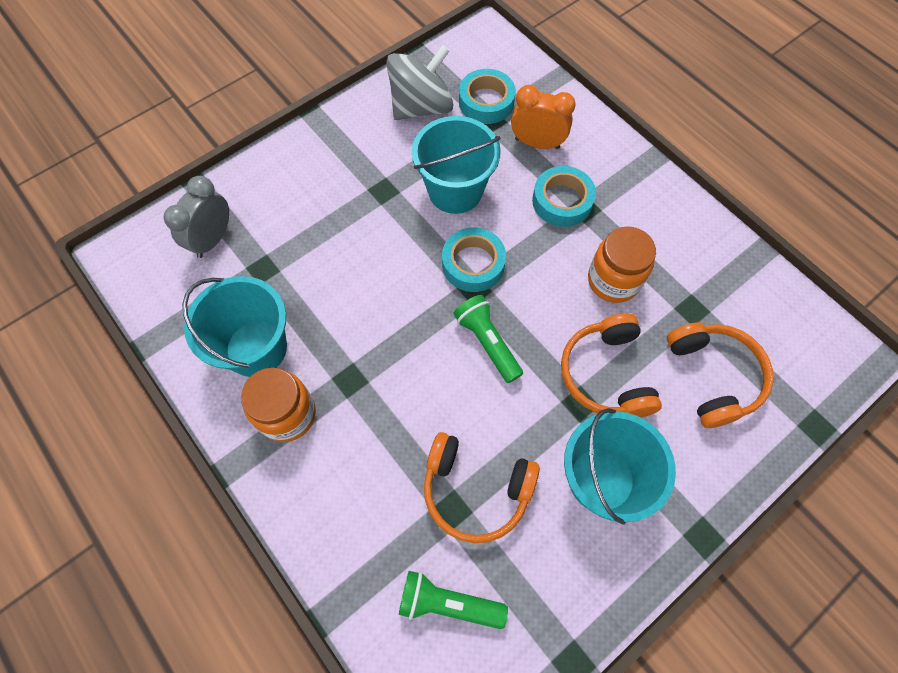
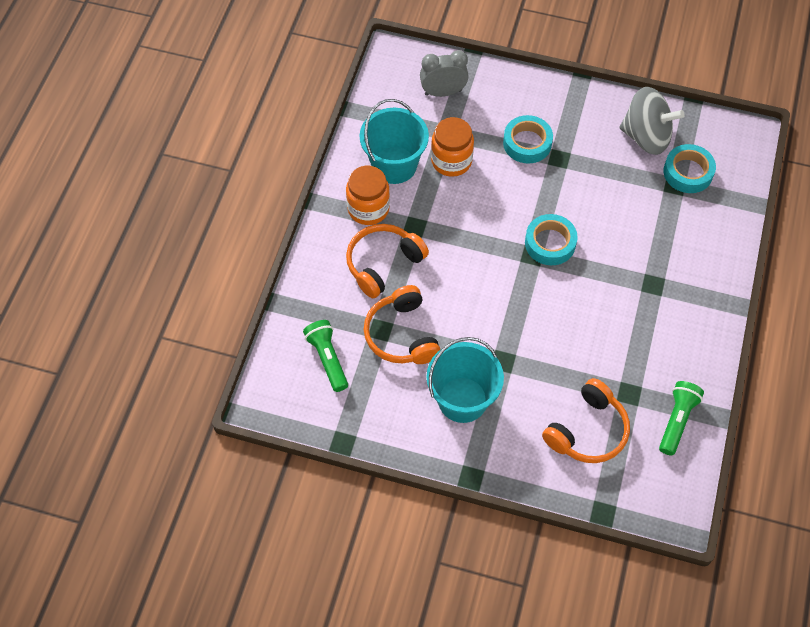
camera: 55 degrees right, 5 degrees down
(455, 190) = (596, 199): turquoise bucket -> none
(487, 342) = (501, 284): green flashlight -> green flashlight (677, 420)
(537, 143) = (681, 224): orange clock -> none
(562, 201) = (646, 267): turquoise tape -> turquoise tape (527, 143)
(606, 374) = (536, 365): orange headphones -> orange headphones (383, 263)
(613, 280) = (610, 333): orange jar -> orange jar (451, 161)

